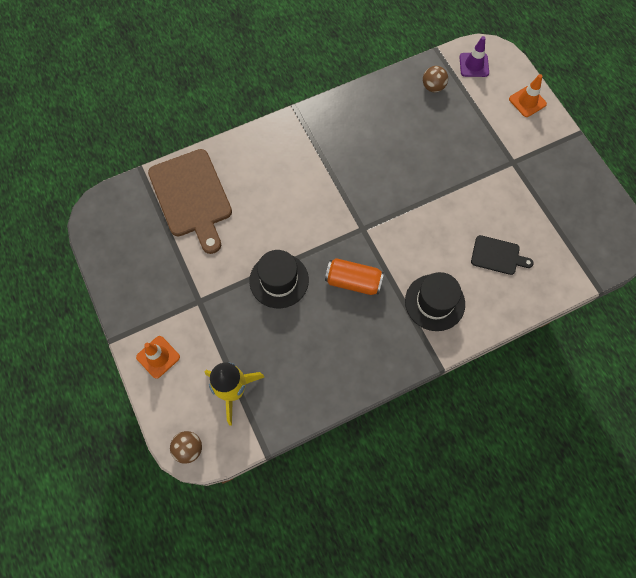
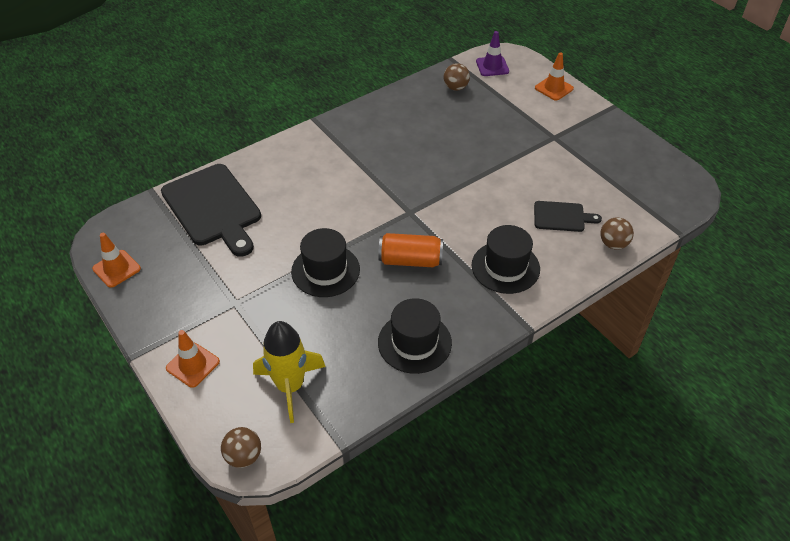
camera: 10 degrees left, 20 degrees down
(104, 249) = (116, 269): none -> orange traffic cone
(192, 197) = (213, 208): brown cutting board -> black cutting board
(341, 366) = (414, 342): none -> black hat
(536, 293) = (613, 244): none -> brown ball

